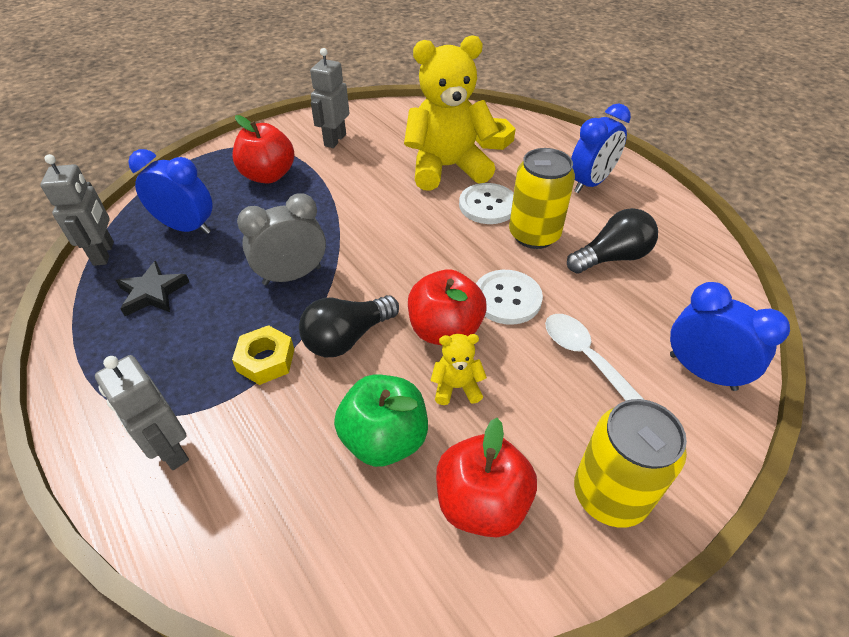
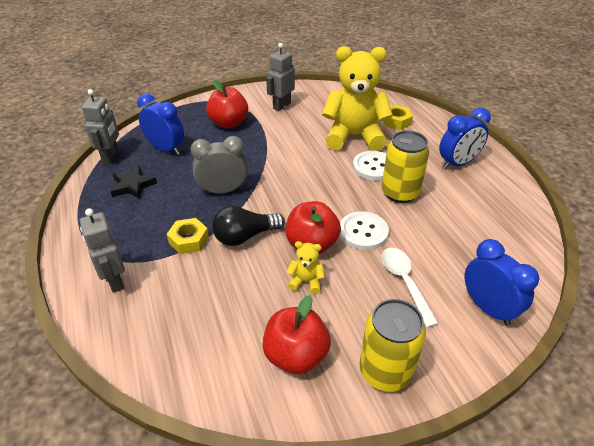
camera: 15 degrees right, 5 degrees down
(384, 439) = (247, 303): green apple -> none
(611, 257) = (452, 218): black light bulb -> none

